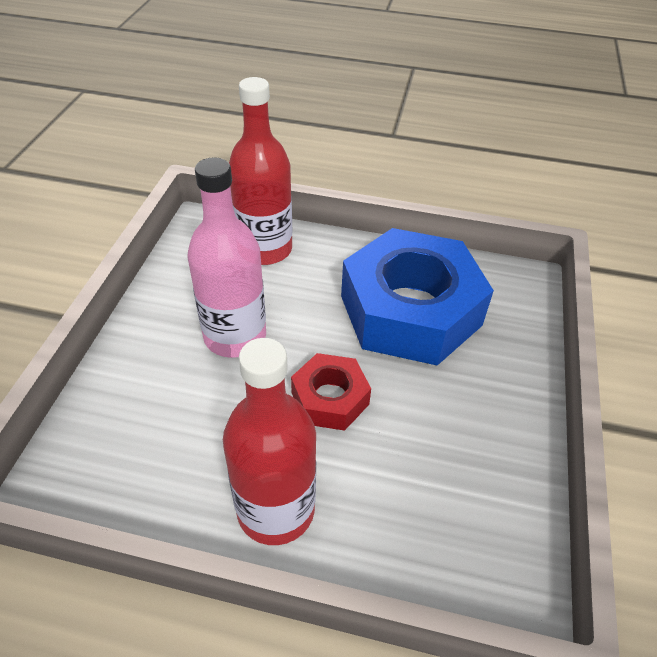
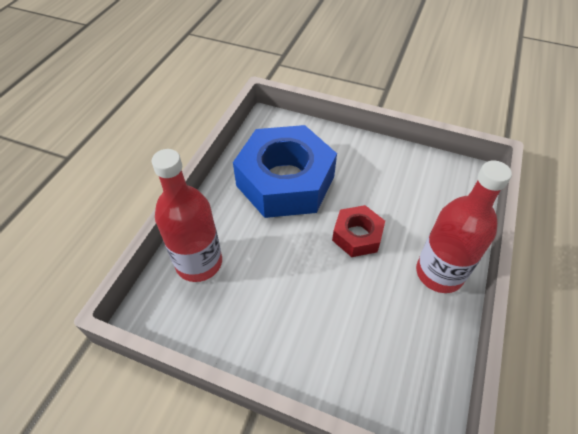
camera: 80 degrees left, 5 degrees up
(235, 336) = (295, 289): pink bottle -> none

